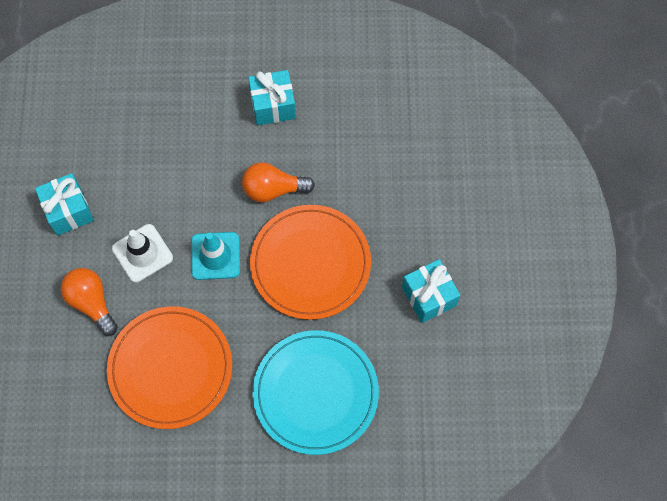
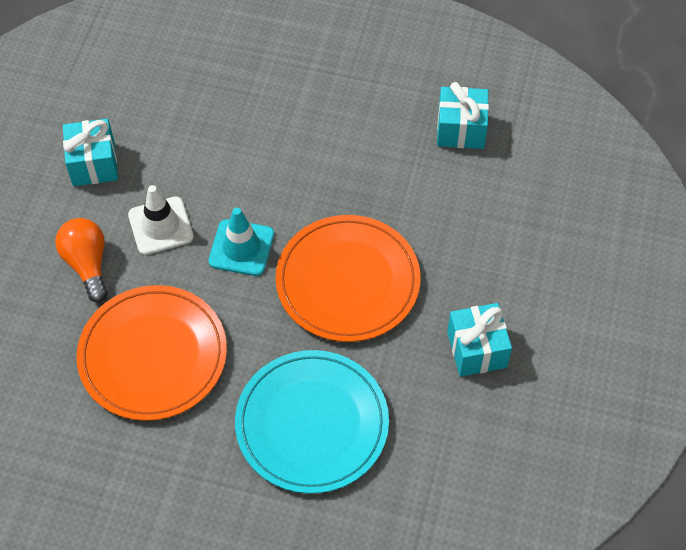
camera: 15 degrees right, 10 degrees down
(273, 105) = (354, 107): turquoise gift -> turquoise gift (461, 129)
(273, 189) = (328, 193): orange light bulb -> none

